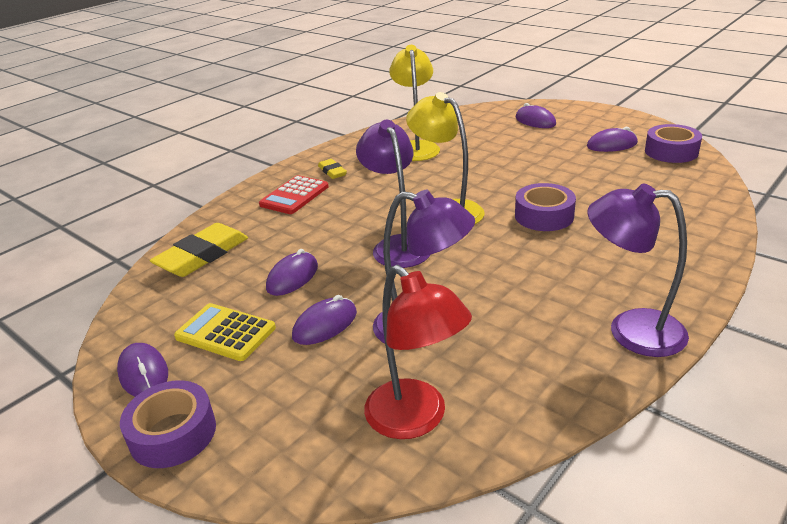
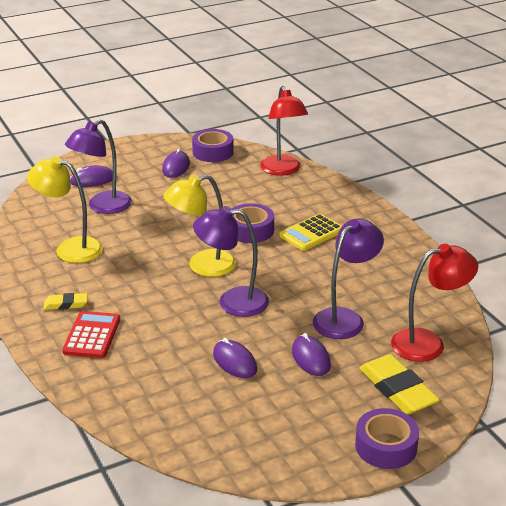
camera: 70 degrees left, 0 degrees up
(143, 373) = (309, 456): purple mouse -> none
(202, 255) = (154, 407): yellow eraser -> yellow eraser (397, 389)
(225, 333) = (286, 408): yellow calculator -> yellow calculator (311, 233)
(294, 196) = (92, 335): red calculator -> red calculator turned 135 degrees counterclockwise
(631, 330) = (398, 248): purple lamp -> purple lamp (102, 207)
(698, 197) = (283, 170): none -> red lamp

